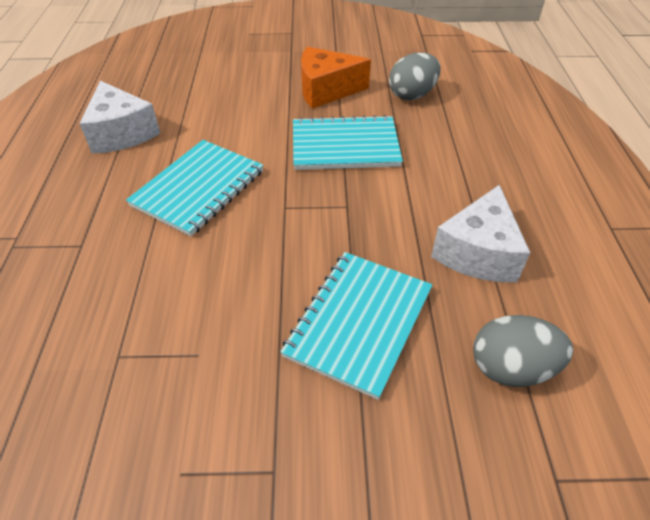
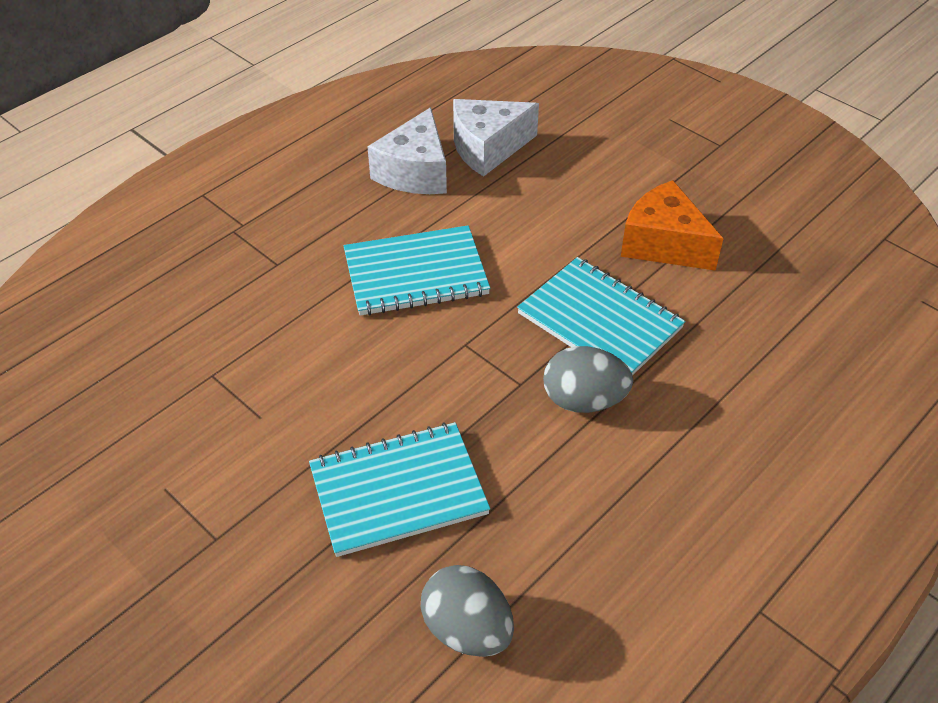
camera: 45 degrees right, 0 degrees up
(412, 95) = (755, 310): grey egg -> grey egg (583, 400)
(478, 253) = (580, 519): white cheese -> white cheese (487, 148)

